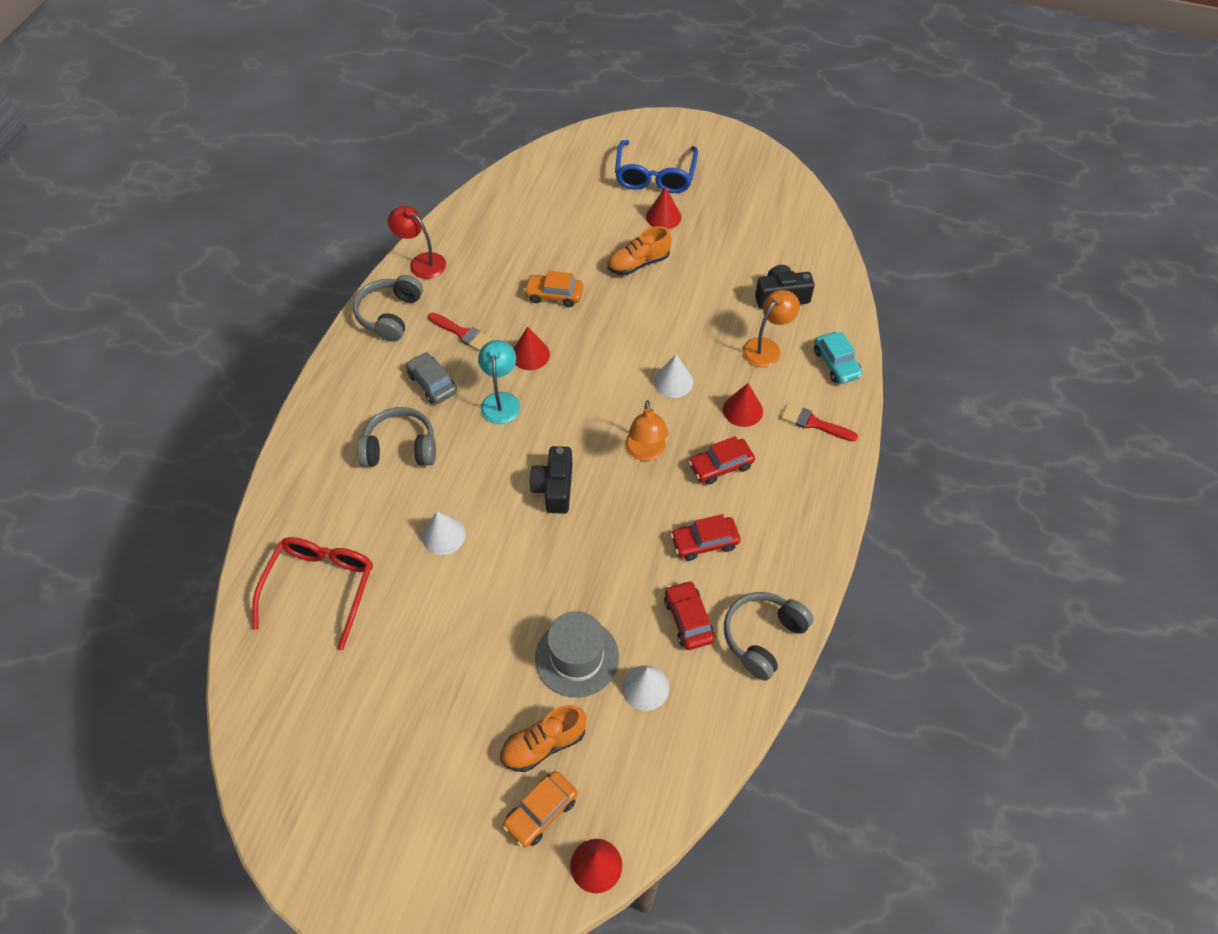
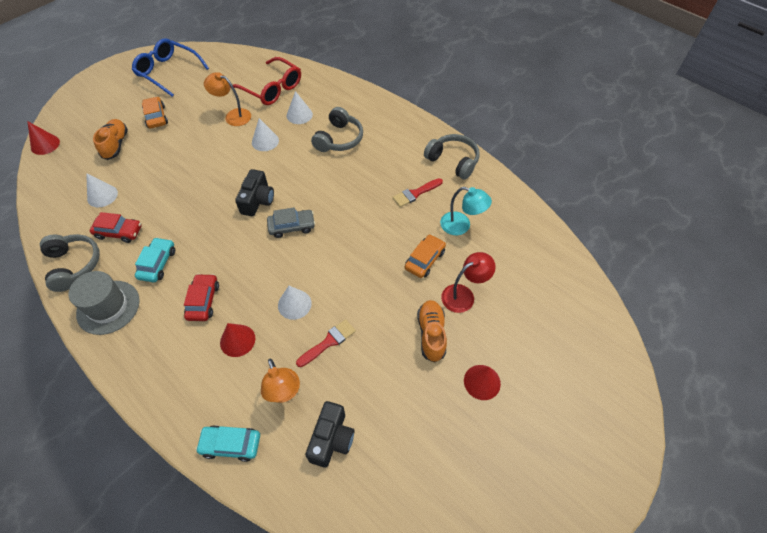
camera: 115 degrees right, 0 degrees up
(369, 519) = (299, 115): none -> white cone
(421, 262) = (498, 191): red lamp -> red lamp (463, 295)
(432, 383) = (380, 166): grey car -> grey car (292, 226)
(501, 400) = (343, 196): turquoise lamp -> turquoise lamp (461, 226)
(530, 354) = (374, 225): red cone -> none
(541, 812) = (87, 134): orange car -> orange car (156, 117)
(554, 488) = (258, 200): black camera -> black camera turned 75 degrees clockwise
(577, 657) = (145, 173): grey hat -> grey hat (108, 307)
(645, 452) = (247, 260): orange lamp -> orange lamp (233, 116)
(655, 176) = (544, 401): blue glasses -> blue glasses (168, 72)
(704, 542) = (157, 263): red car -> turquoise car
(814, 423) = (189, 388): red brush -> red brush (328, 342)

